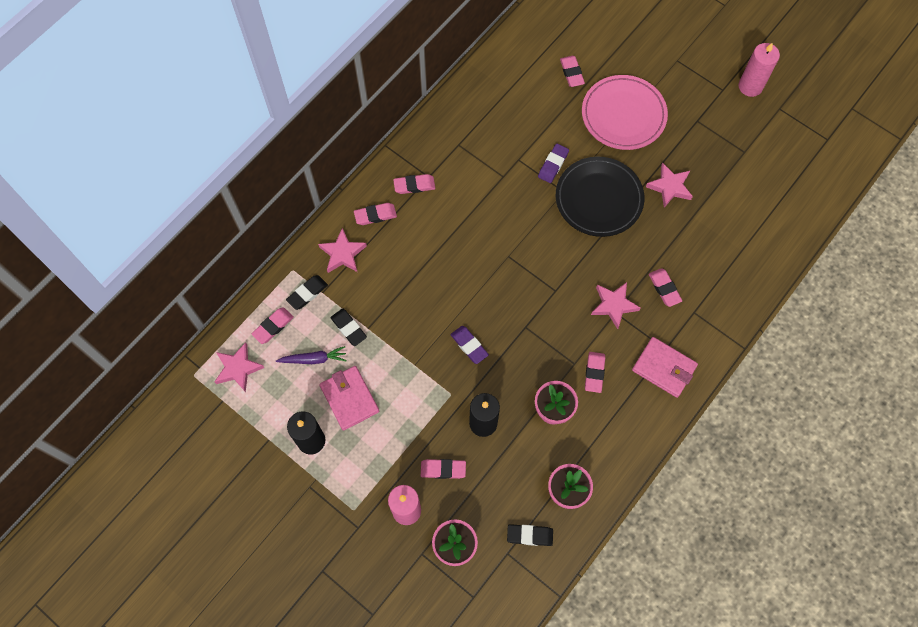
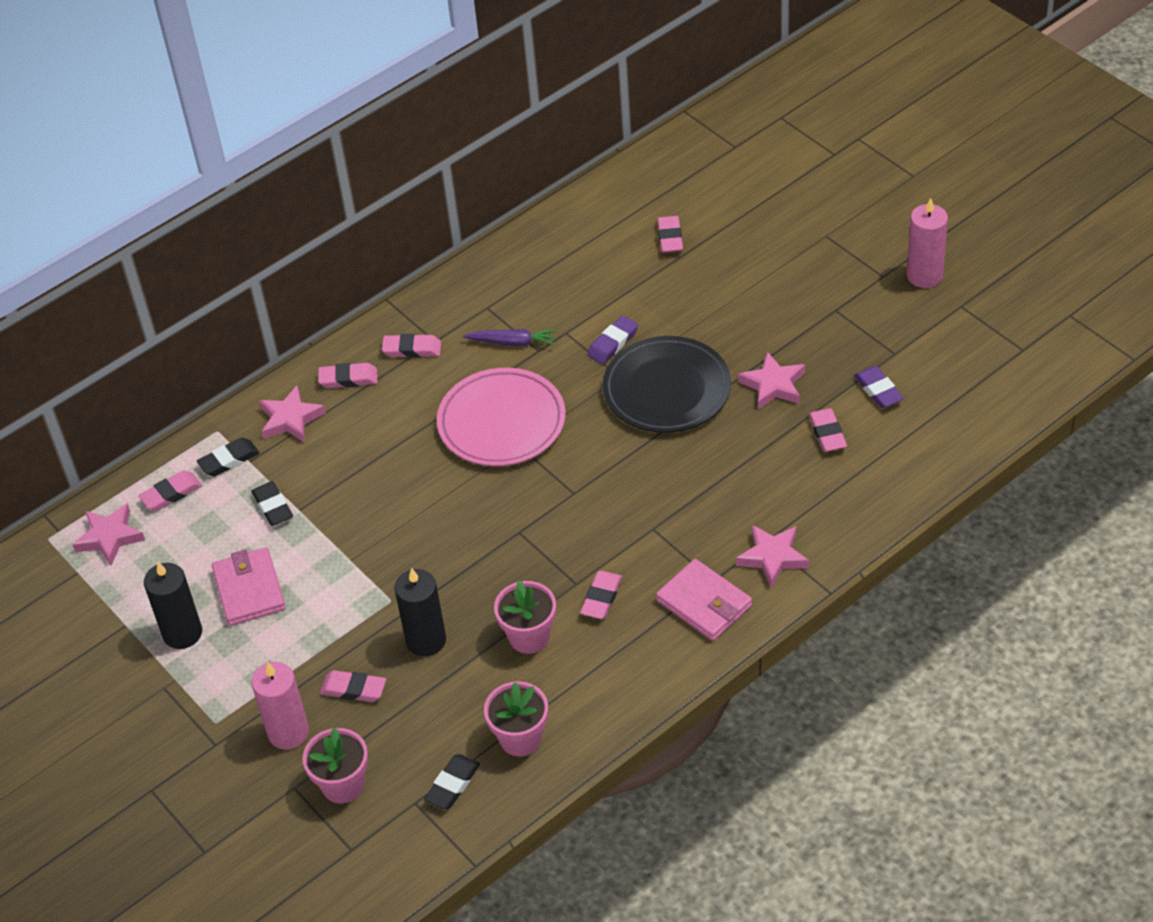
camera: 15 degrees right, 20 degrees down
(313, 359) = (214, 538): purple carrot -> purple carrot (512, 342)
(469, 345) = (433, 545): purple eraser -> purple eraser (878, 390)
(529, 535) = (452, 784): black eraser -> black eraser turned 75 degrees counterclockwise
(613, 305) = (652, 519): pink star -> pink star (772, 557)
(623, 115) = (730, 293): pink plate -> pink plate (501, 422)
(664, 288) = (731, 507): pink eraser -> pink eraser (827, 433)

